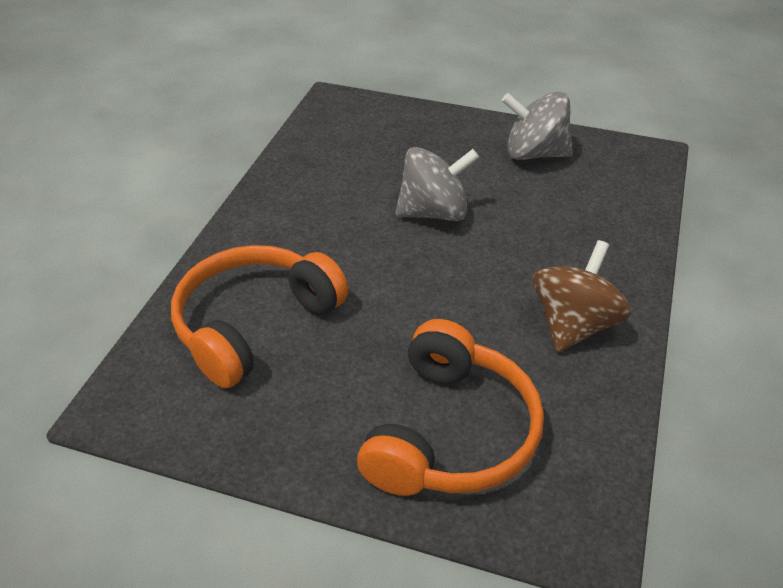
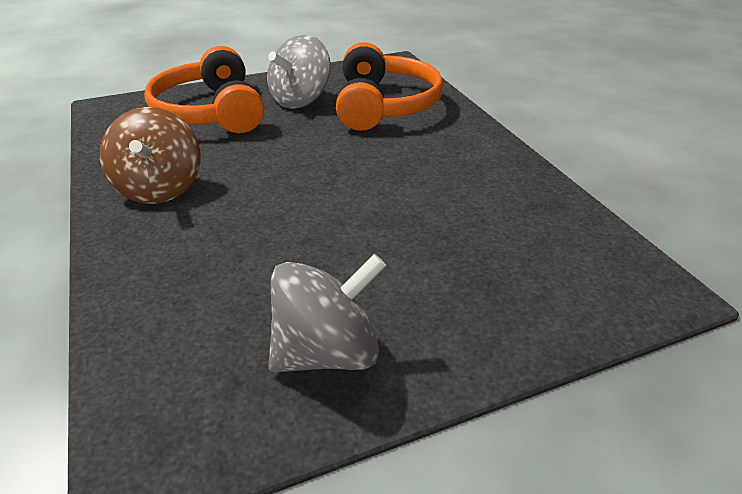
camera: 140 degrees right, 5 degrees down
(434, 212) = (361, 217): grey spinning top -> grey spinning top (301, 100)

